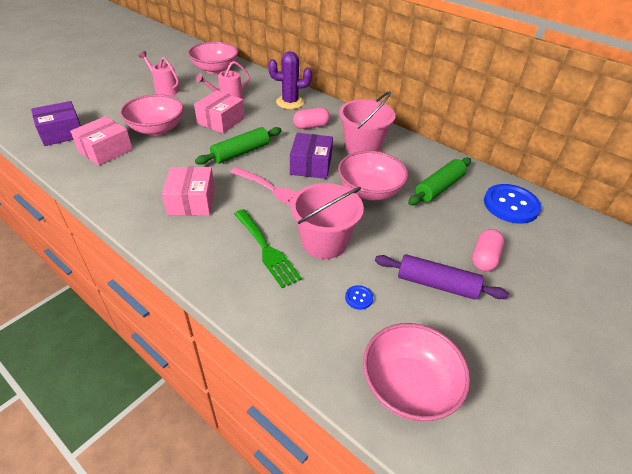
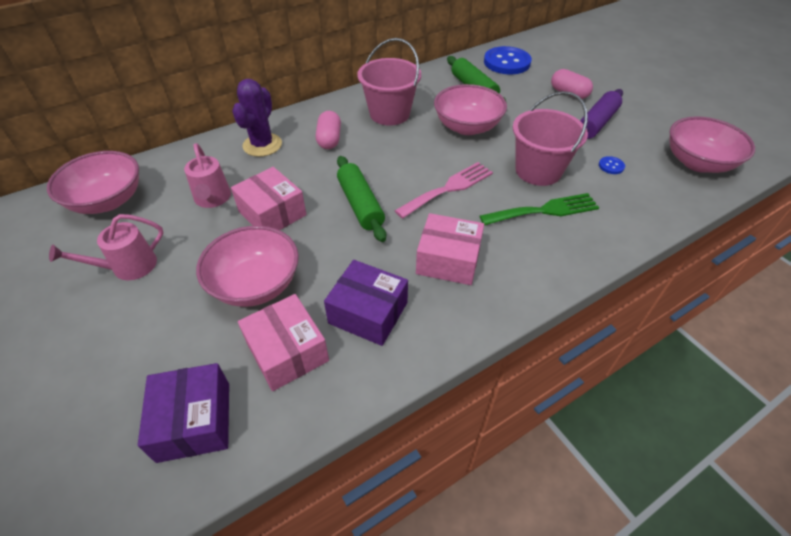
camera: 70 degrees left, 5 degrees up
(311, 165) = (409, 155): purple box -> purple box (368, 313)

